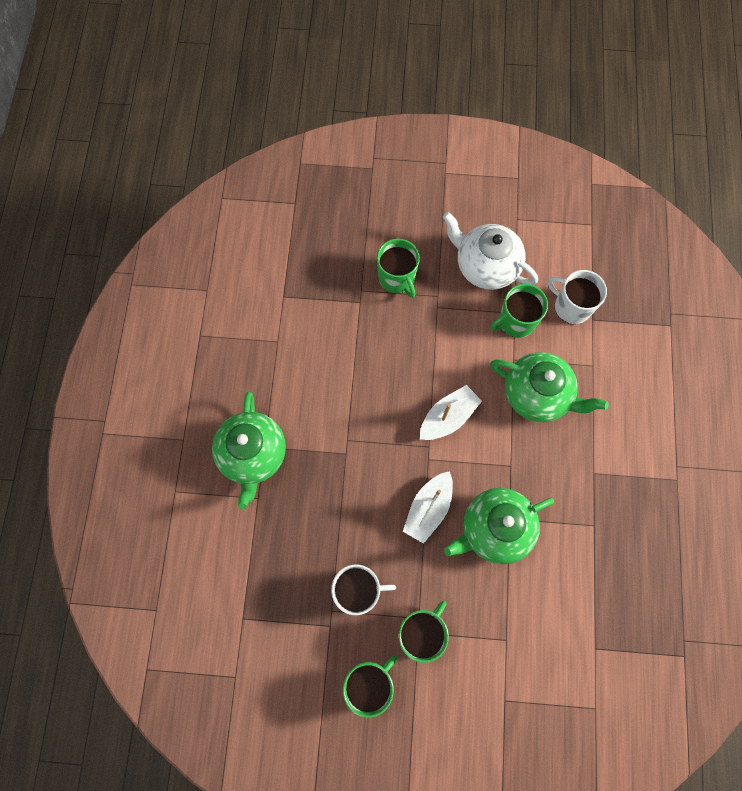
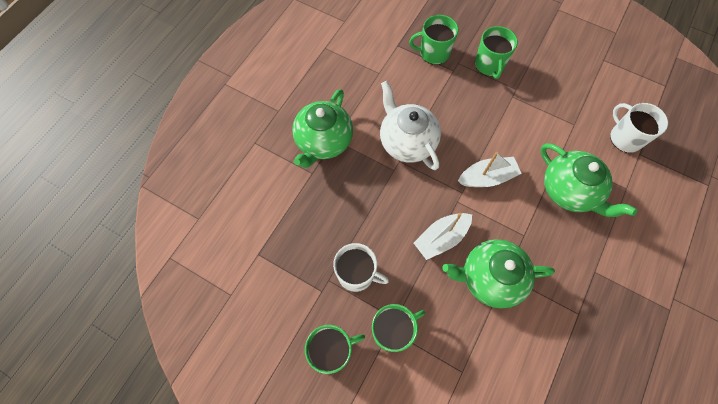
camera: 25 degrees right, 5 degrees down
(485, 266) = (564, 82): white teapot -> white teapot (406, 142)
(515, 321) = (573, 130): green mug -> green mug (433, 53)

